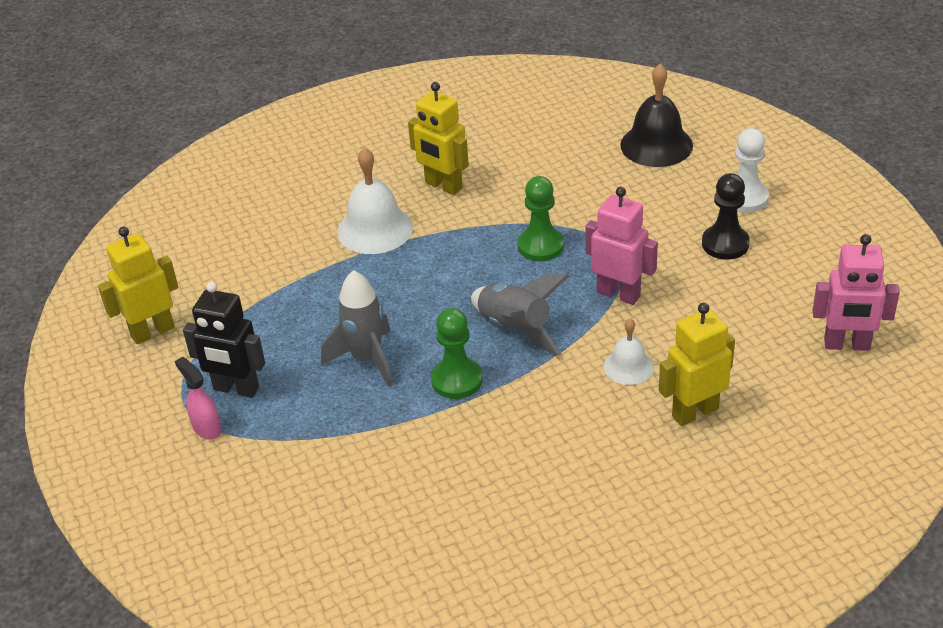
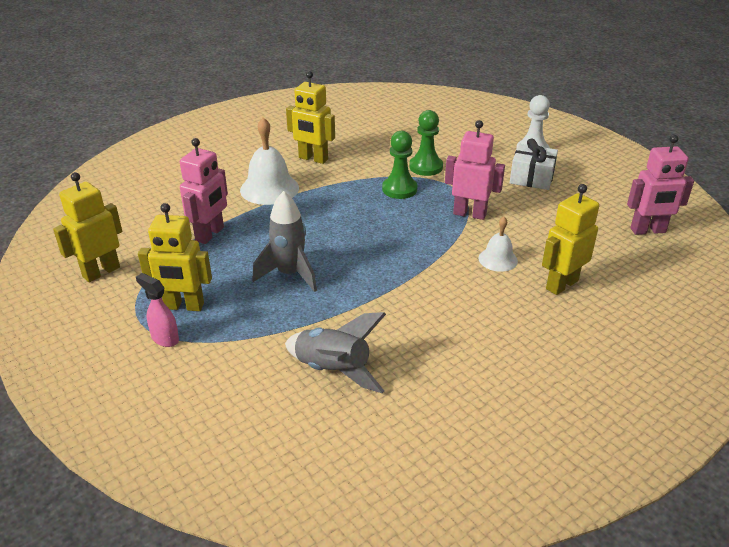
camera: 15 degrees left, 5 degrees down
(236, 389) = (184, 306): black robot -> yellow robot
(287, 292) = (210, 234): none -> pink robot
(457, 380) = (368, 281): green pawn -> green pawn (426, 167)
(515, 329) = (401, 243): grey rocket -> grey rocket (333, 371)
(656, 145) = (457, 125): black bell -> none
(725, 244) = (531, 178): black pawn -> white gift

